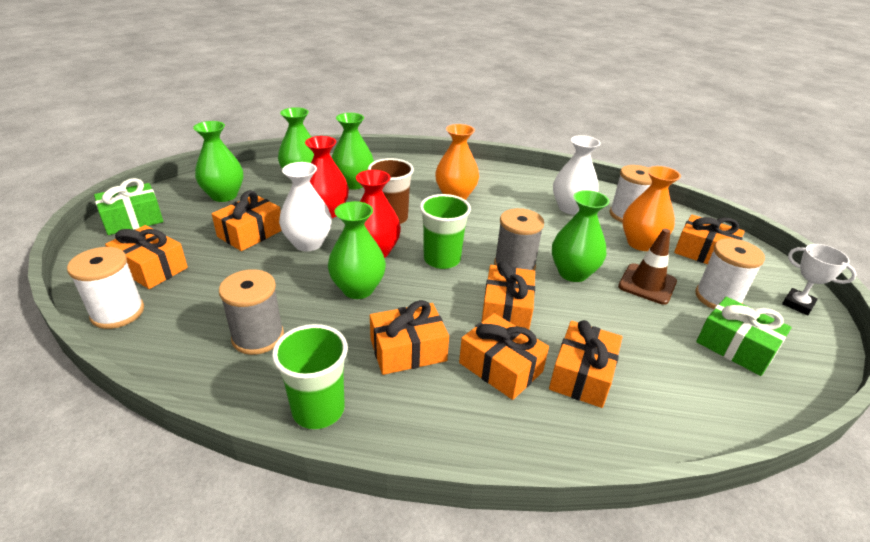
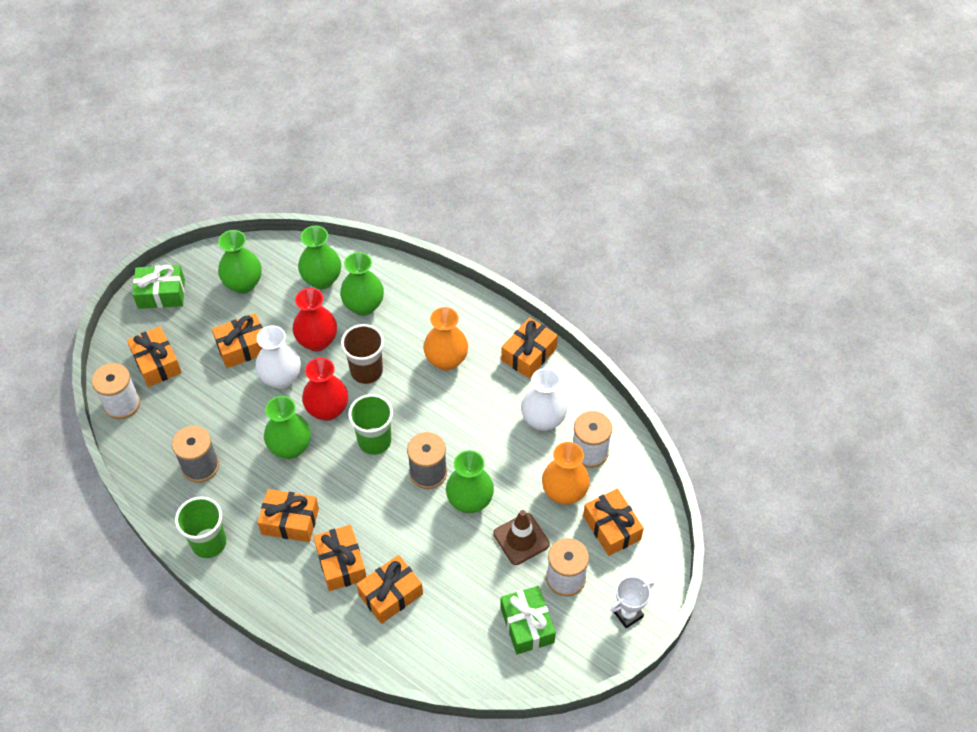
camera: 30 degrees right, 20 degrees up
(506, 310) = (385, 515): orange gift -> orange gift (528, 354)
(798, 304) = (628, 614): white trophy -> white trophy turned 75 degrees clockwise

